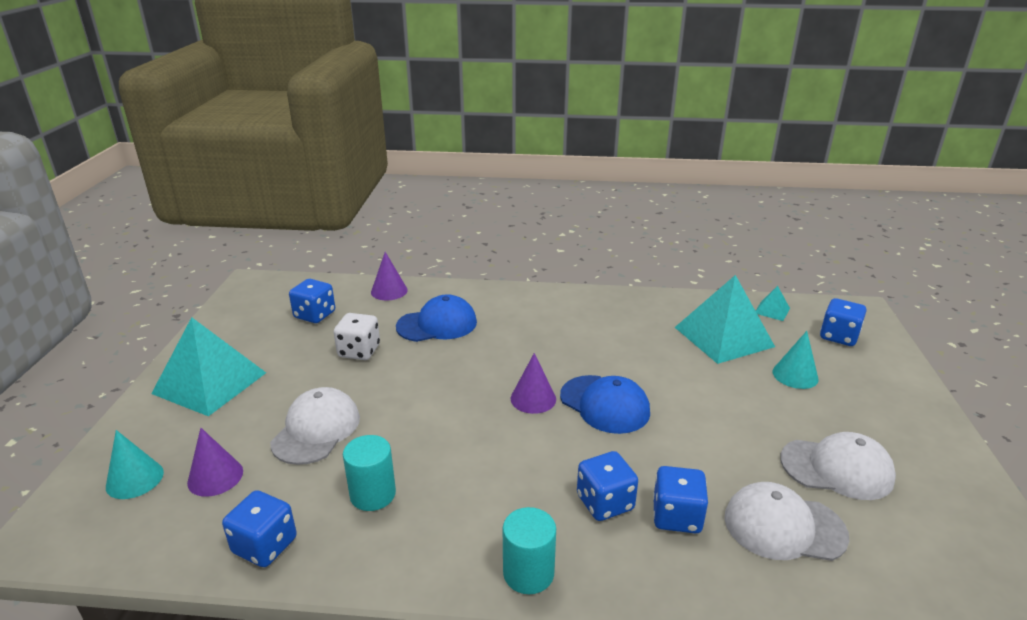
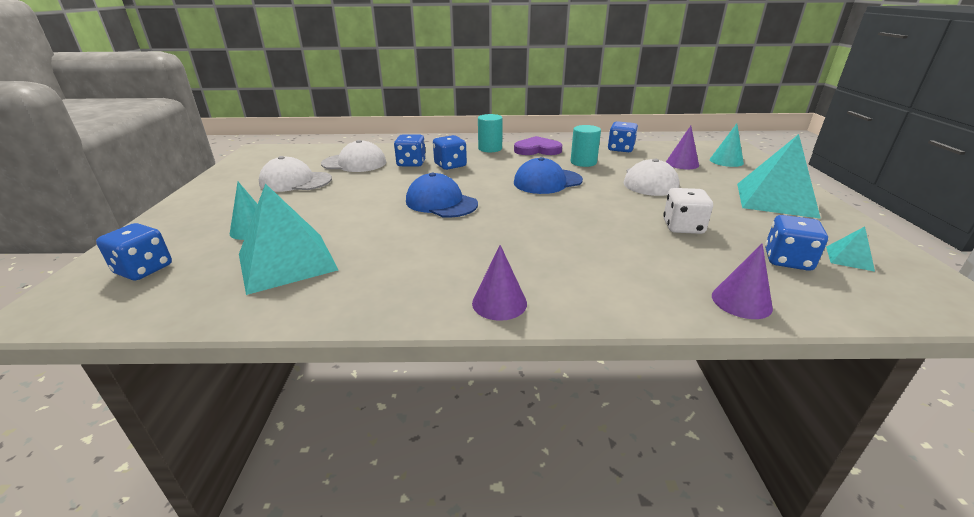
camera: 175 degrees right, 0 degrees up
(431, 558) = (537, 149): none -> purple heart
(437, 324) = (628, 257): blue cap -> blue cap (547, 182)
(533, 398) = (500, 203): purple cone -> purple cone (499, 303)
(772, 310) = (179, 302): turquoise pyramid -> turquoise pyramid (849, 258)

